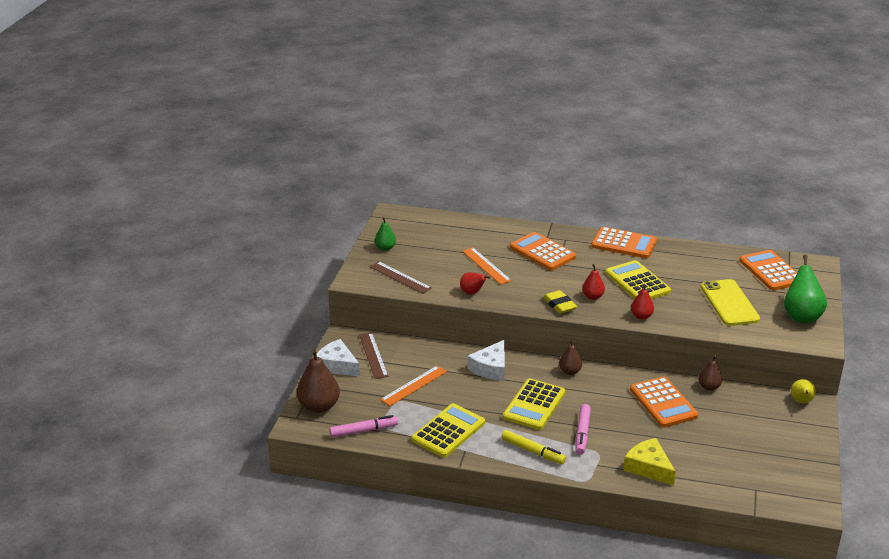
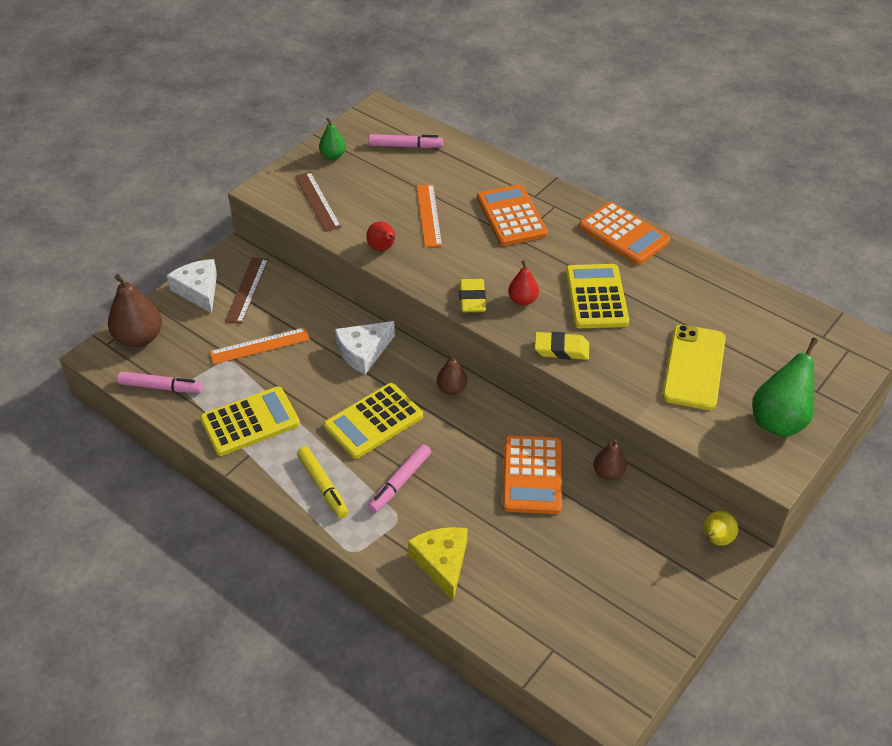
camera: 25 degrees right, 15 degrees up
(432, 230) = (405, 146): none -> pink marker
(641, 316) = (561, 349): red pear -> yellow eraser
(771, 271) = (790, 336): orange calculator -> none

